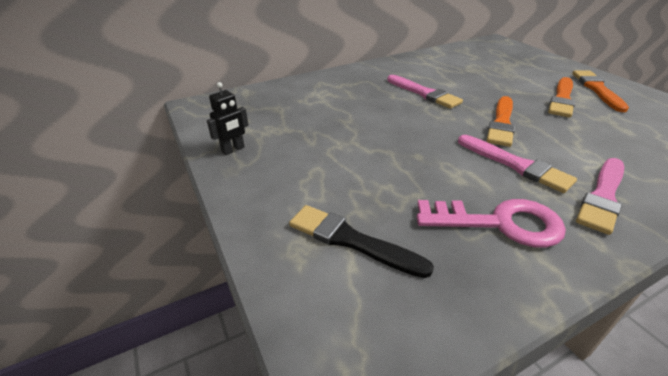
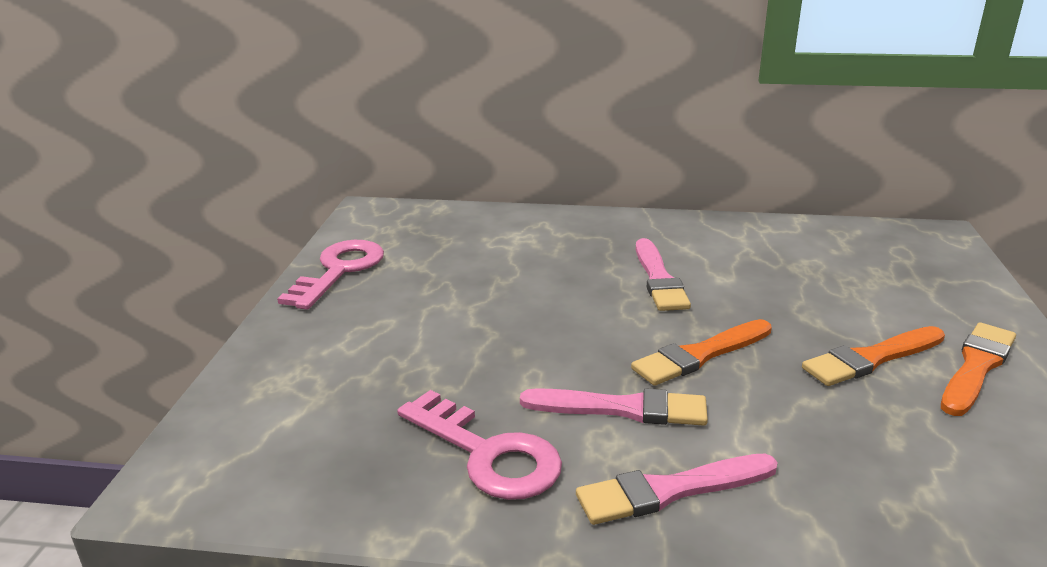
camera: 35 degrees right, 10 degrees down
(233, 150) = (339, 271): black robot -> pink key
(351, 240) = (320, 399): black brush -> none
(515, 165) = (622, 409): pink brush -> pink brush turned 75 degrees counterclockwise

